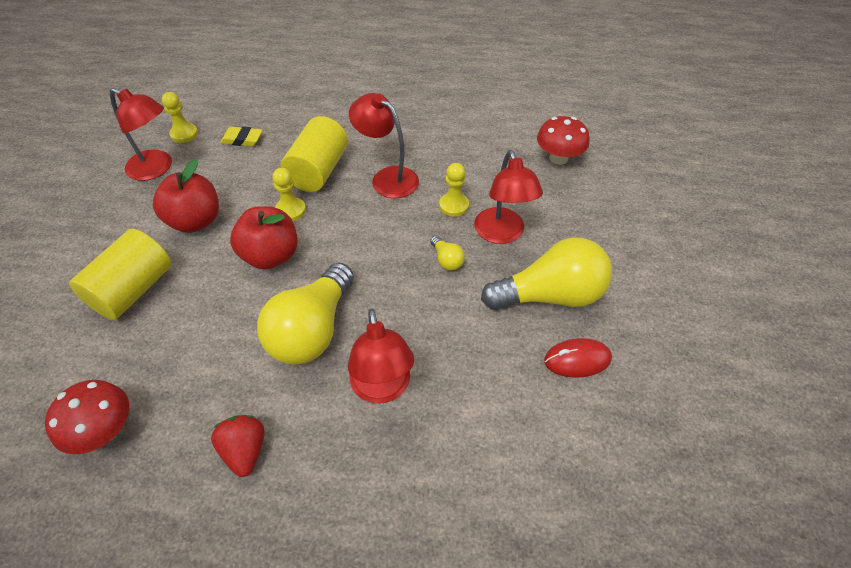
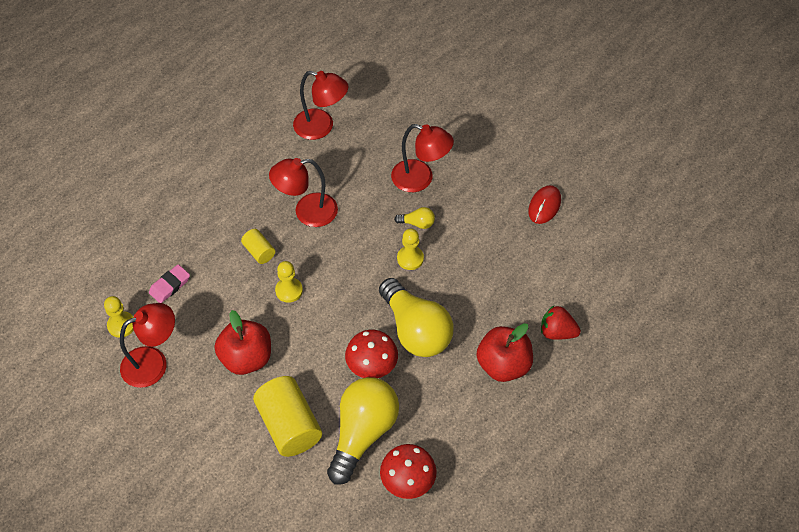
camera: 55 degrees left, 5 degrees up
(242, 139) = (170, 286): yellow eraser -> pink eraser
(245, 451) = (480, 407): red strawberry -> red strawberry (557, 332)
(271, 256) = (327, 324): red apple -> red apple (503, 365)
(318, 171) = (259, 252): yellow cylinder -> yellow cylinder, size x0.51
(382, 388) = (490, 314): red lamp -> red lamp (321, 127)
(454, 205) = (371, 189): yellow pawn -> yellow pawn (410, 258)
(550, 295) = (490, 187): yellow light bulb -> yellow light bulb (363, 433)
(558, 158) = (378, 100): red mushroom -> red mushroom (372, 366)

